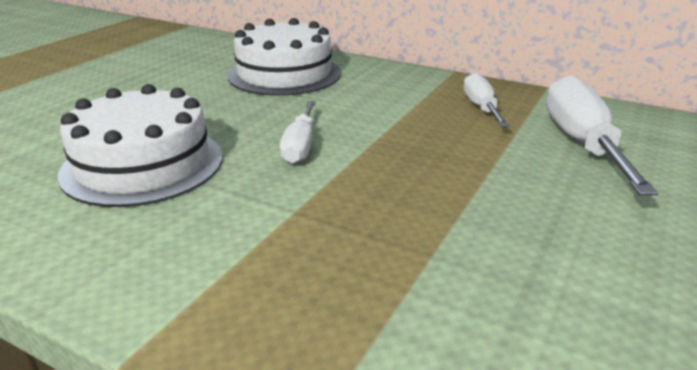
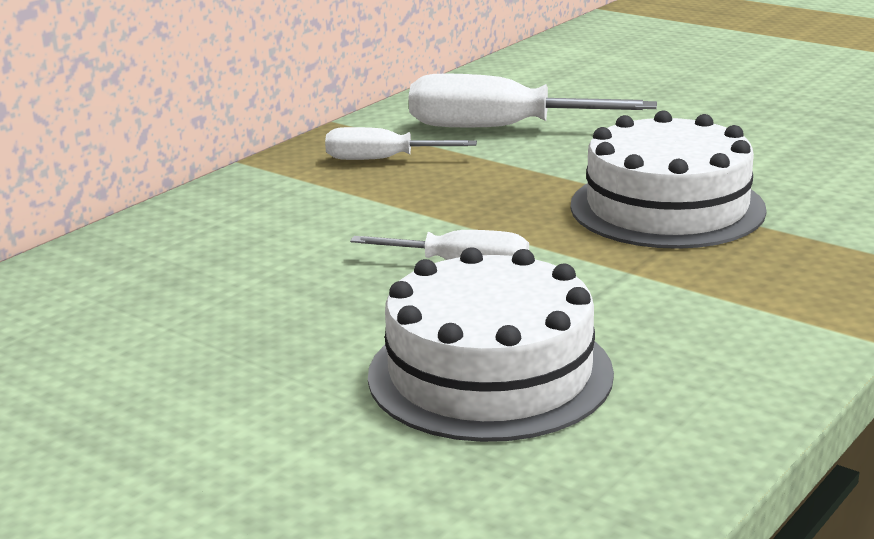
camera: 80 degrees left, 5 degrees down
(284, 74) = (163, 276): white cake -> white cake (667, 207)

